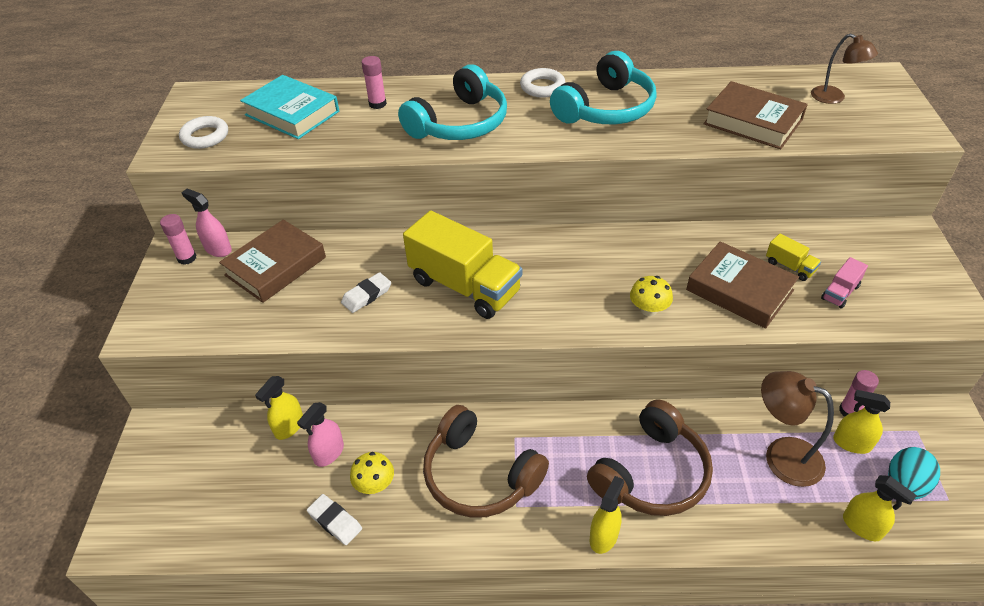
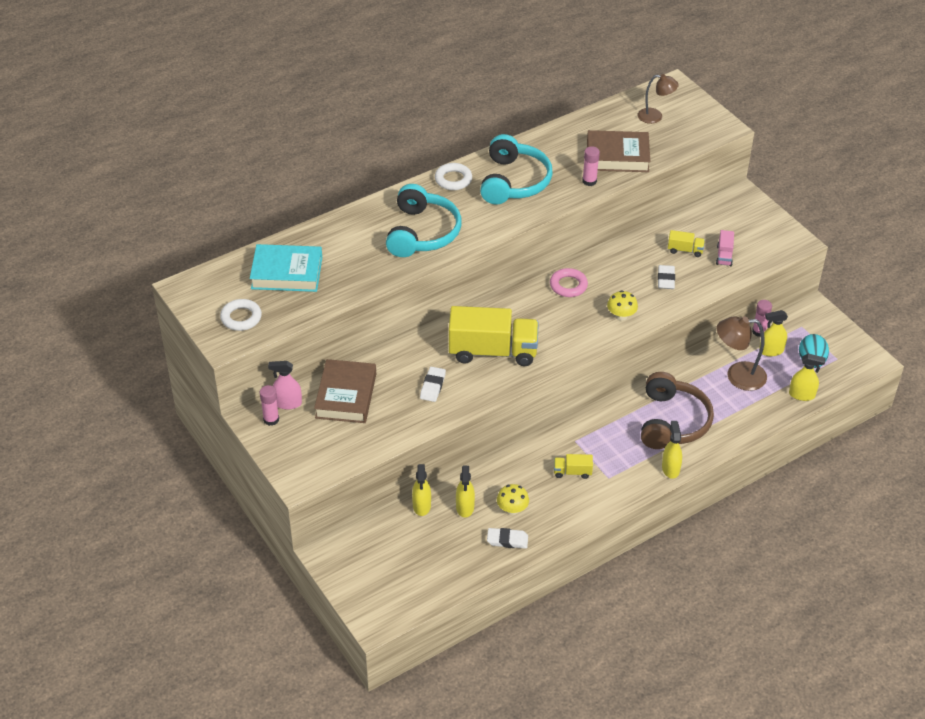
camera: 35 degrees left, 0 degrees up
(329, 453) = (465, 507): pink spray bottle -> yellow spray bottle
(377, 104) = (344, 240): pink glue stick -> pink glue stick (589, 181)
(480, 475) = (572, 472): brown headphones -> yellow truck
(612, 251) = (568, 285): none -> pink ring
(739, 290) = (666, 279): brown book -> white eraser

